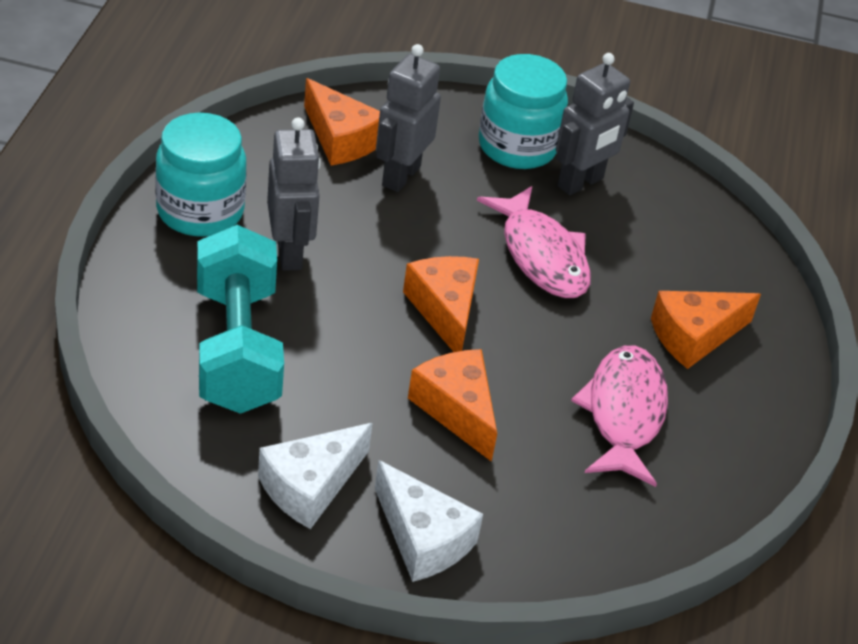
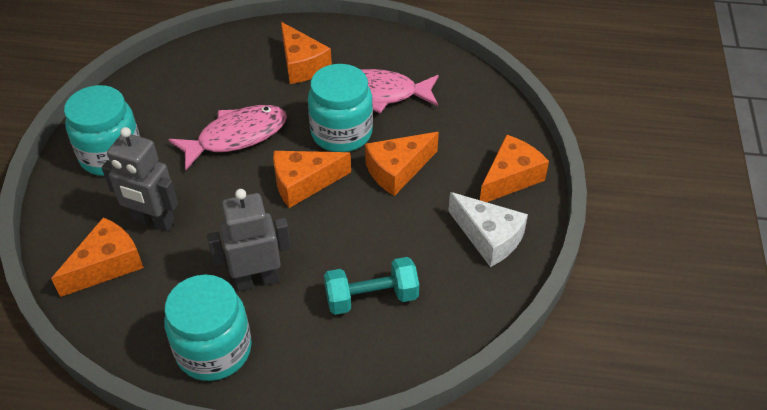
camera: 90 degrees left, 5 degrees up
(237, 348) = (371, 297): turquoise dumbbell -> turquoise dumbbell, size x0.62
(423, 538) = (510, 178): white cheese -> orange cheese
(540, 360) = (341, 133): none -> turquoise jar
(580, 183) = (152, 119): grey robot -> none

